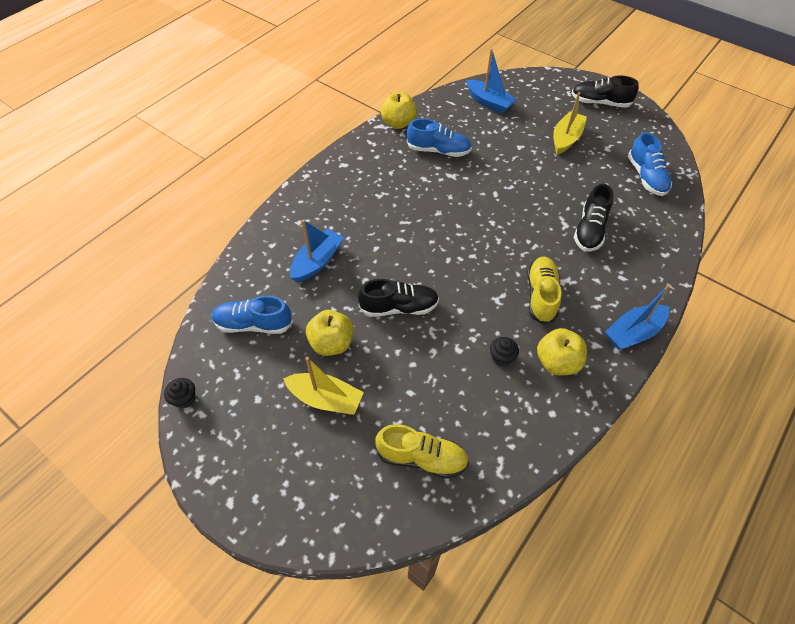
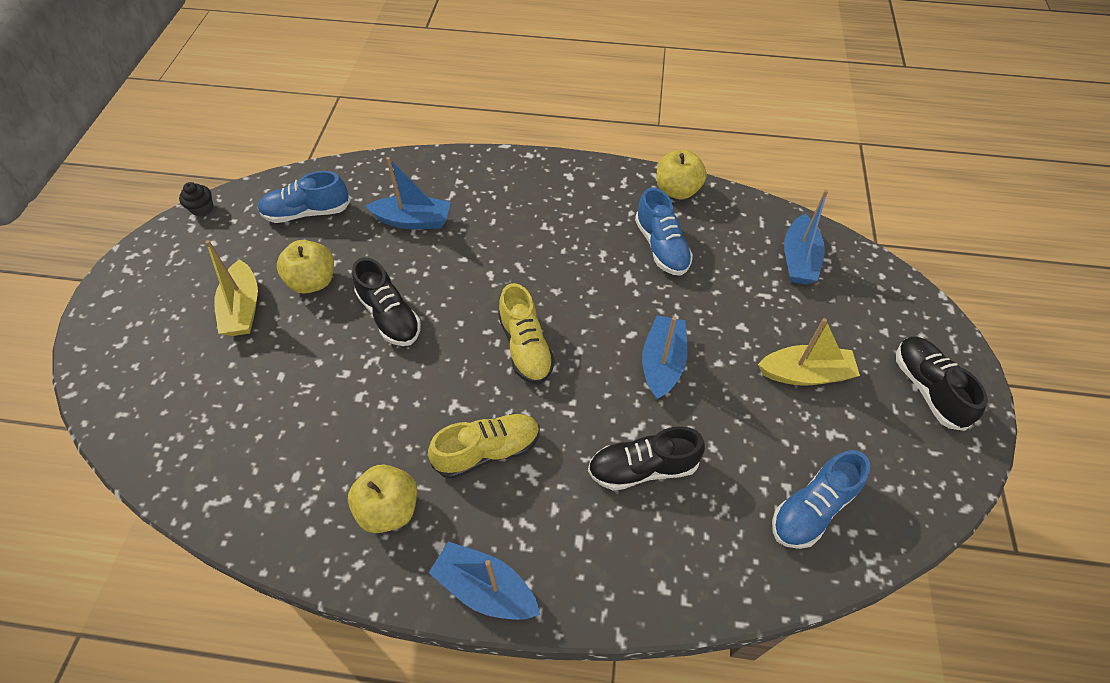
camera: 60 degrees right, 0 degrees up
(253, 324) = (307, 212): blue shoe -> blue shoe turned 75 degrees counterclockwise
(421, 458) = (202, 421): yellow shoe -> yellow shoe (525, 347)
(501, 357) = (367, 445): black cupcake -> none
(525, 190) = (662, 363): none -> blue boat

